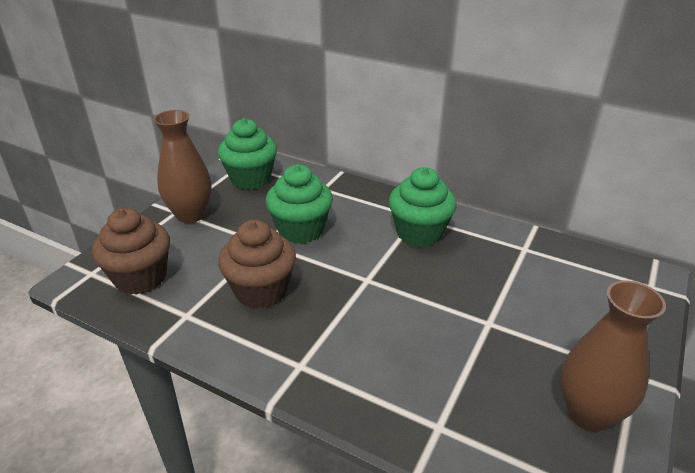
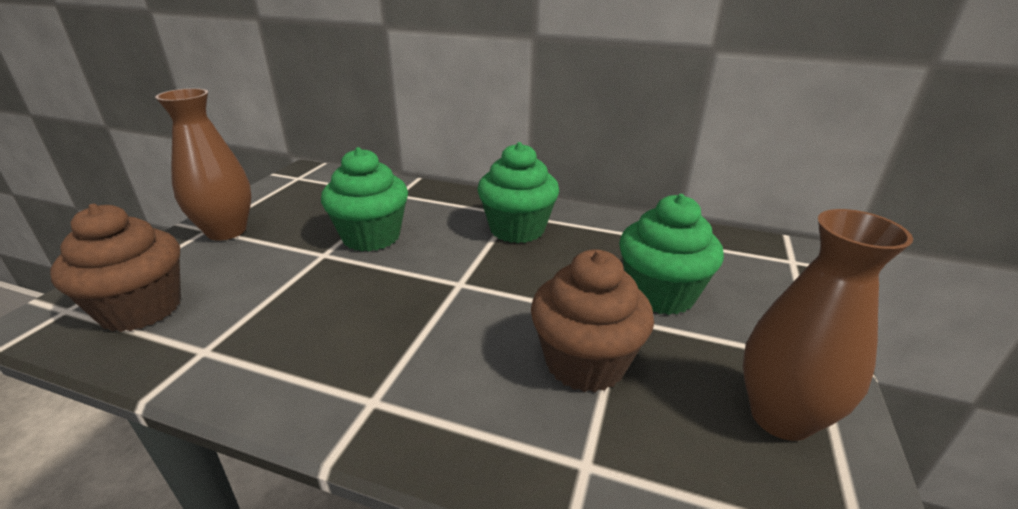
camera: 10 degrees left, 5 degrees down
(250, 179) = (309, 190): green cupcake -> green cupcake (660, 294)
(261, 291) = (316, 309): brown cupcake -> brown cupcake (585, 363)

